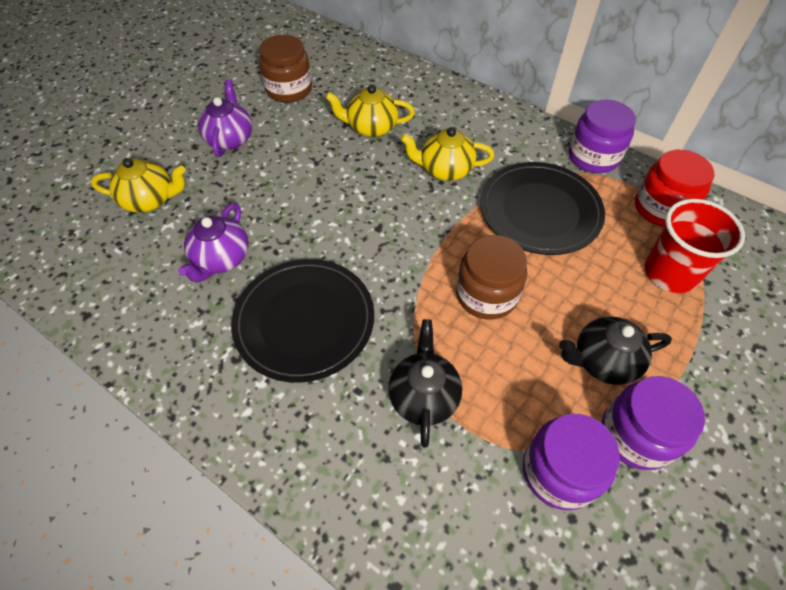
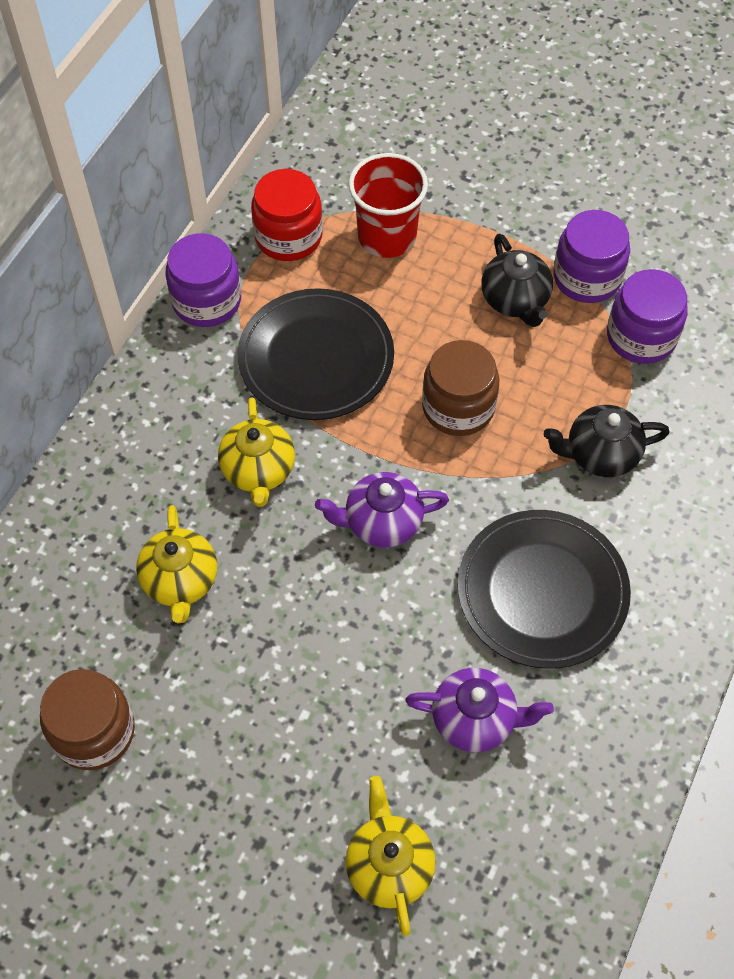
camera: 100 degrees left, 5 degrees up
(230, 139) = (234, 790): purple teapot -> purple teapot (382, 522)

